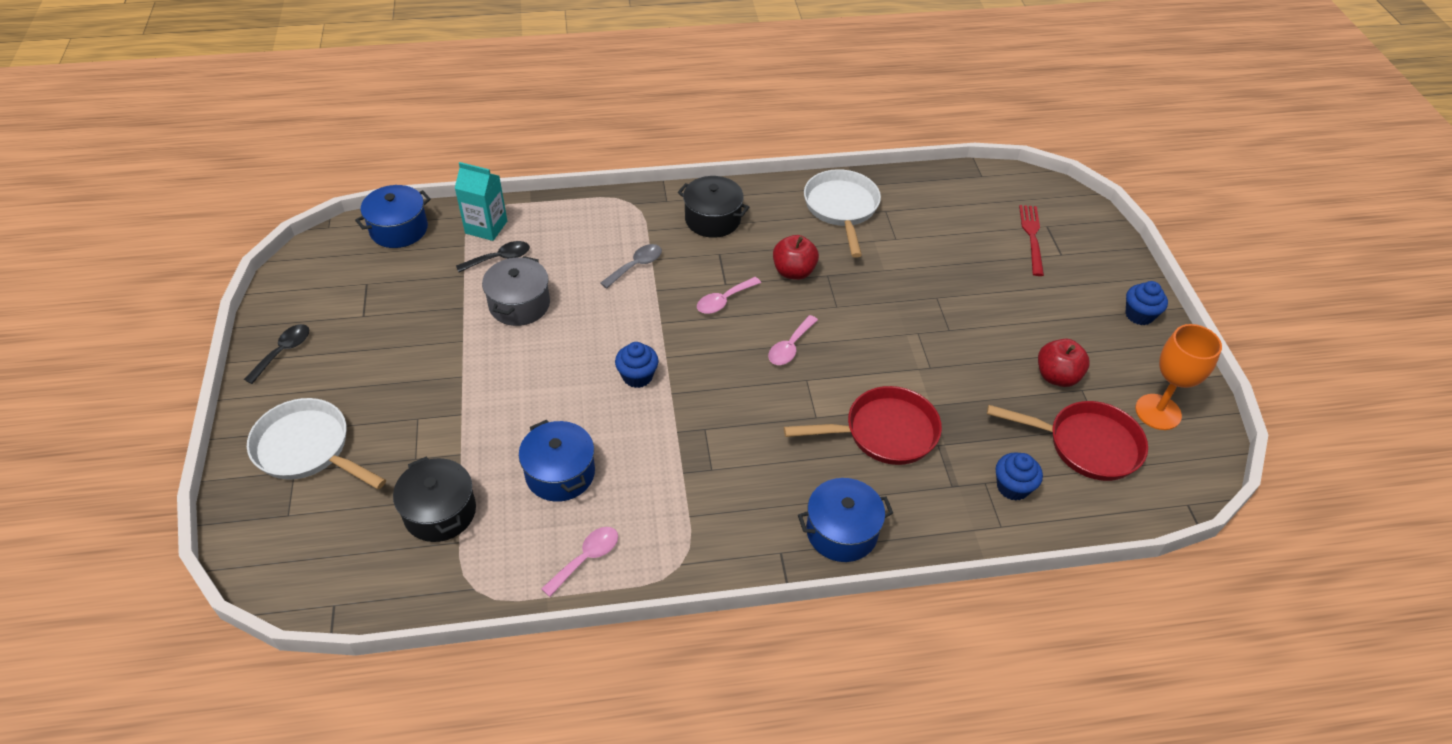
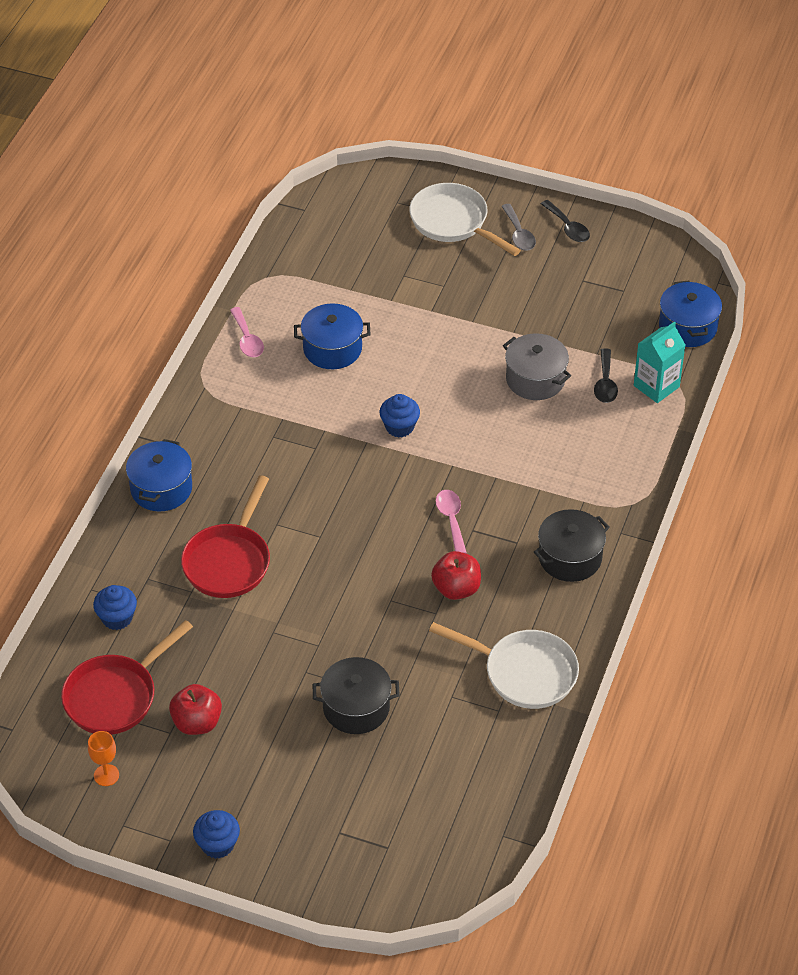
camera: 120 degrees right, 0 degrees up
(307, 448) = (453, 222): white pan -> white pan turned 105 degrees counterclockwise
(440, 512) = (344, 276): black pot -> black pot (356, 707)
(636, 266) = (537, 474): grey spoon -> grey spoon (519, 234)
(790, 347) = (364, 542): pink spoon -> none
(1032, 237) = (380, 821): red fork -> none
(1158, 412) = (106, 775): orange goblet -> orange goblet, size x0.54

